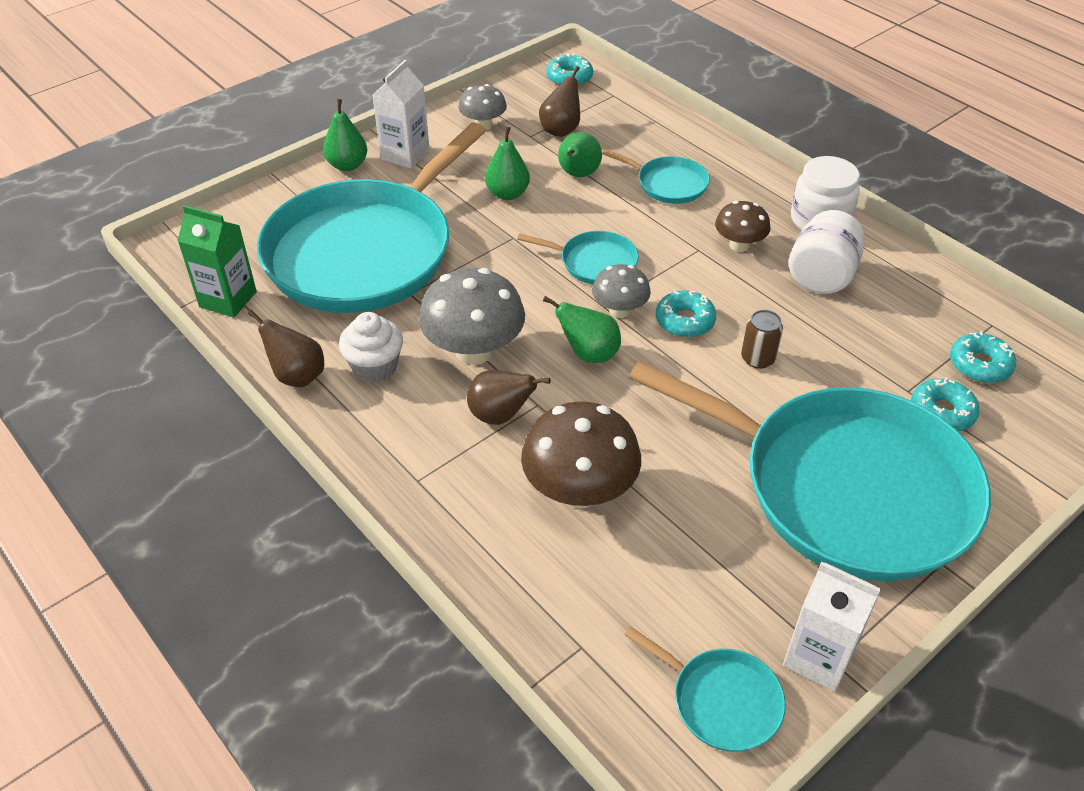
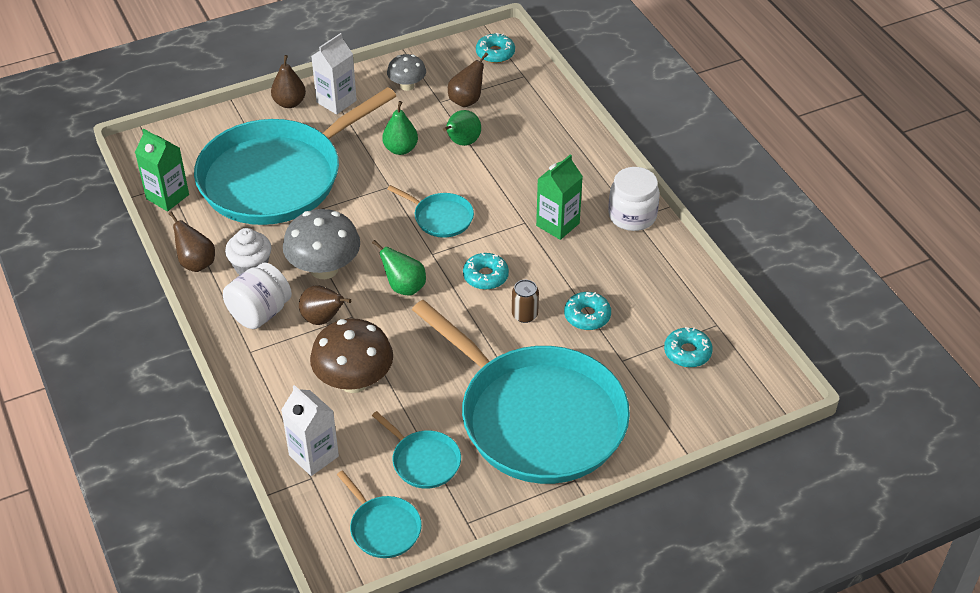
camera: 15 degrees right, 0 degrees up
(347, 165) = (289, 103): green pear -> brown pear
(619, 310) = (442, 259): grey mushroom -> none
(668, 184) = (529, 163): turquoise pan -> turquoise pan (423, 461)
(739, 245) = (557, 224): brown mushroom -> green carton
(818, 657) = (458, 517): white carton -> white carton (313, 456)
(821, 276) = (607, 261): white jar -> white jar (260, 313)
(942, 412) = (637, 380): turquoise donut -> turquoise donut (587, 316)

